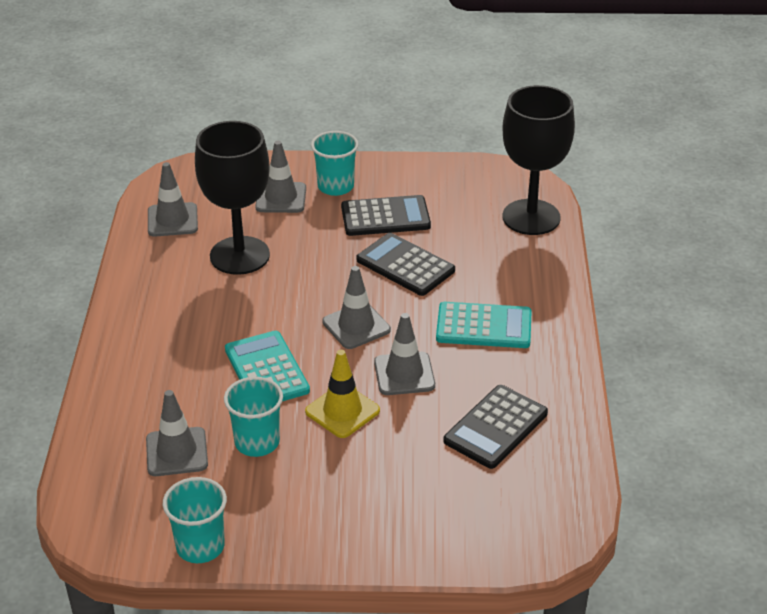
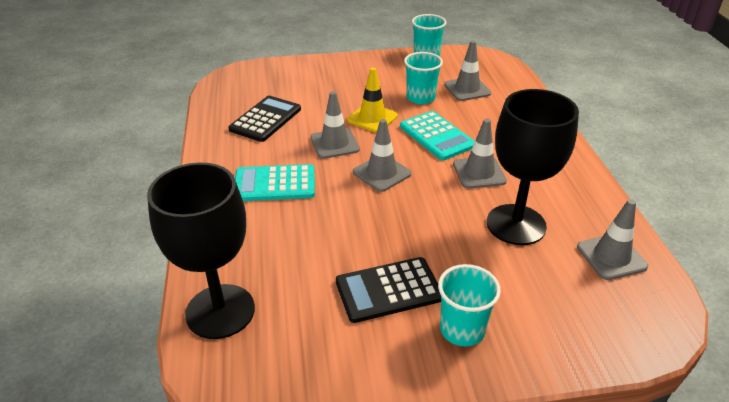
camera: 170 degrees right, 0 degrees up
(281, 198) = (517, 302): grey traffic cone -> grey traffic cone (479, 173)
(405, 265) = (353, 233): black calculator -> none

